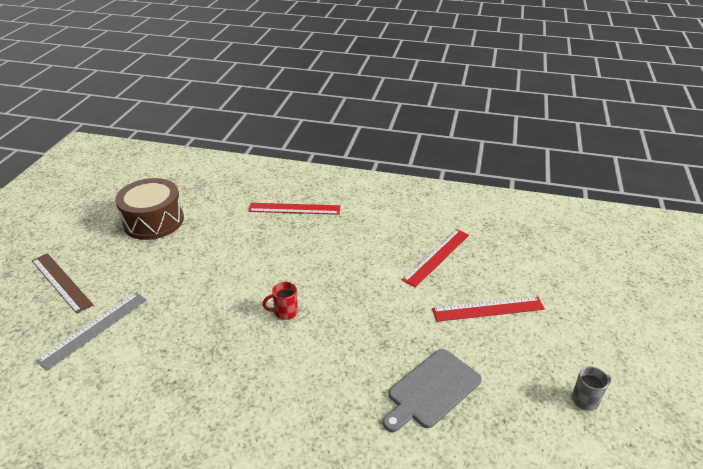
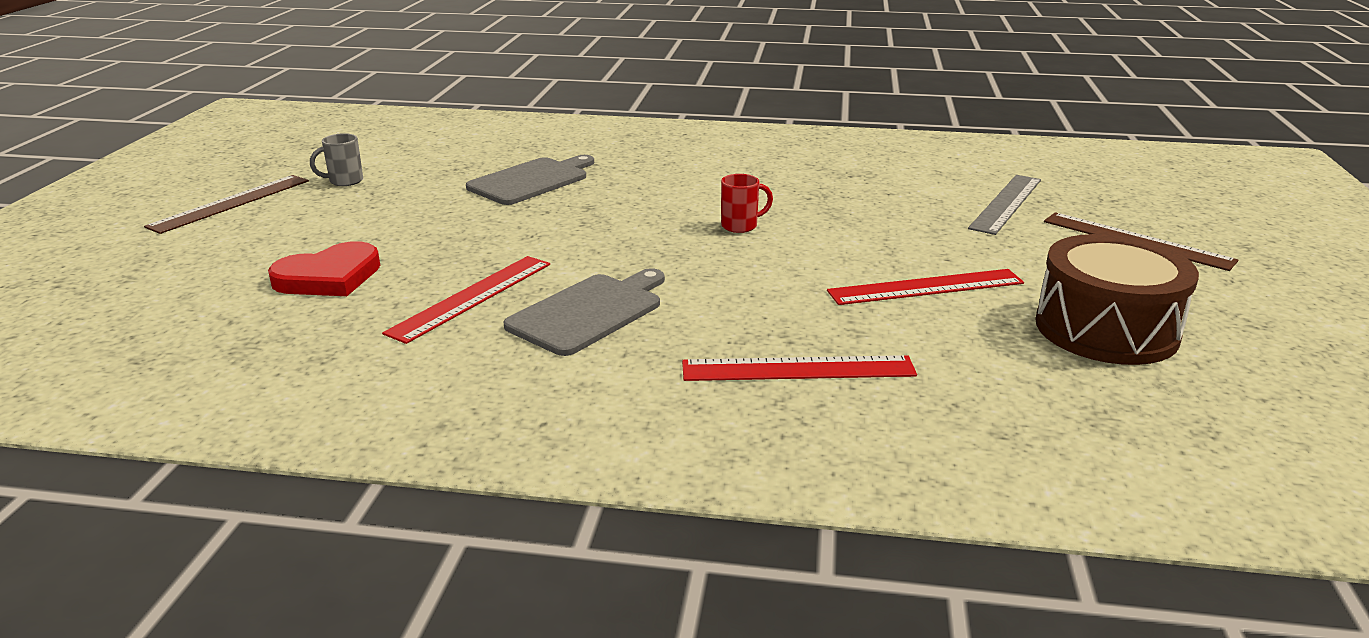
camera: 175 degrees right, 10 degrees down
(378, 243) = (589, 312): none -> grey cutting board
(488, 309) = (415, 240): red ruler -> red ruler (925, 287)
(519, 277) = (329, 277): none -> red heart
(648, 367) = (231, 203): none -> brown ruler

